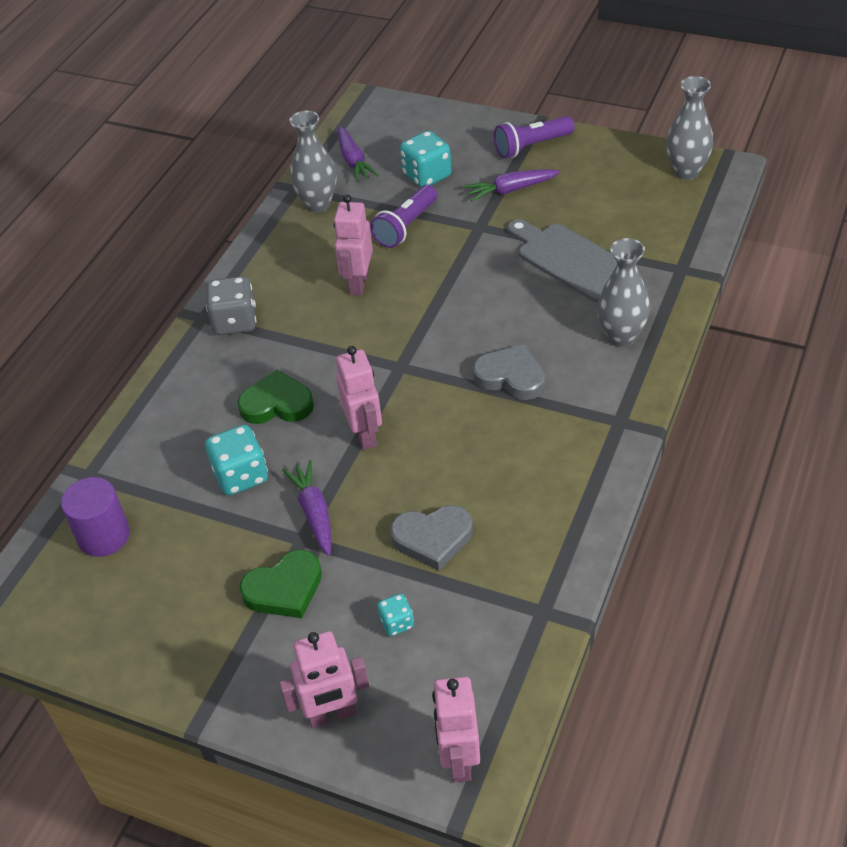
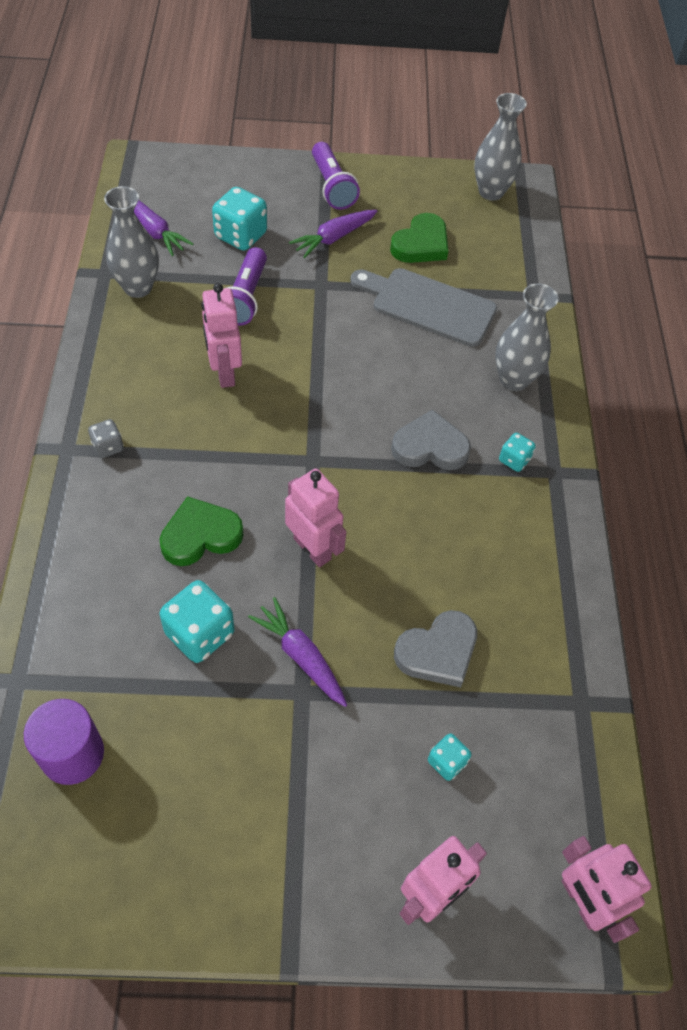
camera: 30 degrees left, 10 degrees up
(235, 322) = (108, 447): grey dice -> grey dice, size x0.55
(284, 589) = (311, 758): green heart -> green heart (421, 244)
(531, 146) = (332, 187): purple flashlight -> purple flashlight turned 60 degrees counterclockwise
(585, 403) = (514, 460): none -> turquoise dice

